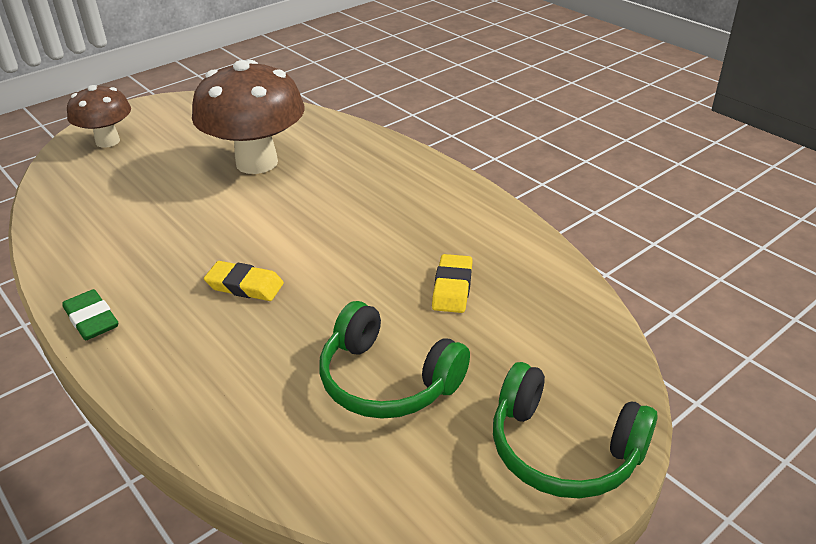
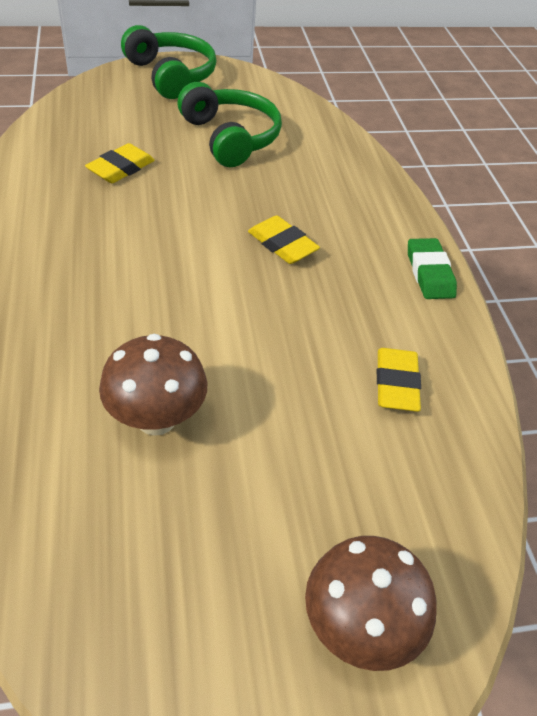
camera: 155 degrees left, 10 degrees up
(108, 230) = (396, 383): none -> yellow eraser
(257, 163) = (156, 419): brown mushroom -> brown mushroom, size x0.59

